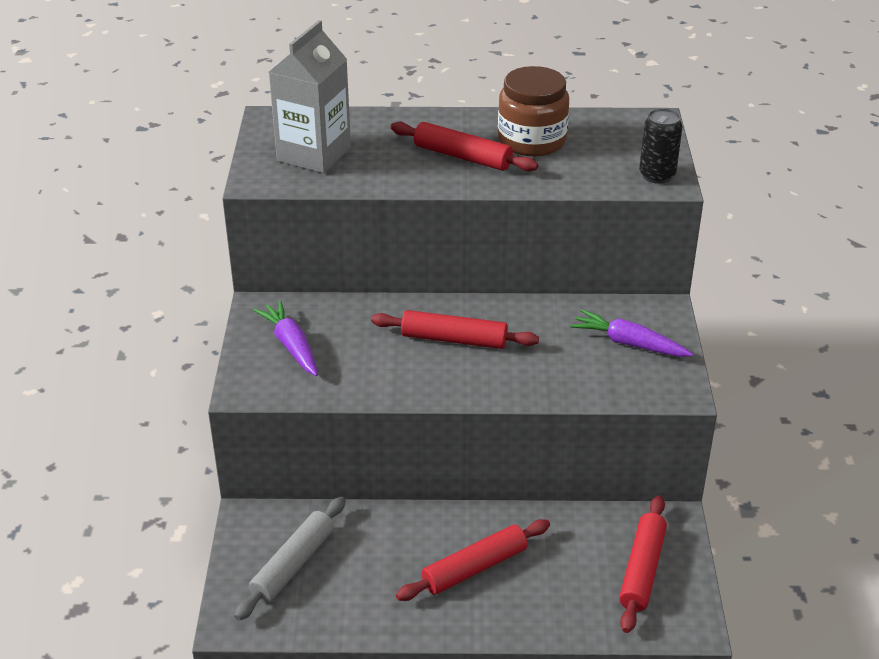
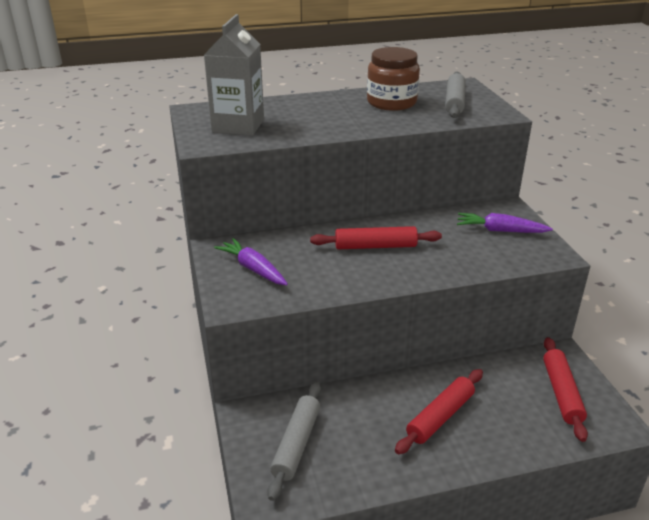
camera: 15 degrees left, 5 degrees down
(462, 157) = (349, 115): red rolling pin -> none
(618, 151) = (454, 102): none -> grey rolling pin
(657, 175) = (491, 111): black can -> none

